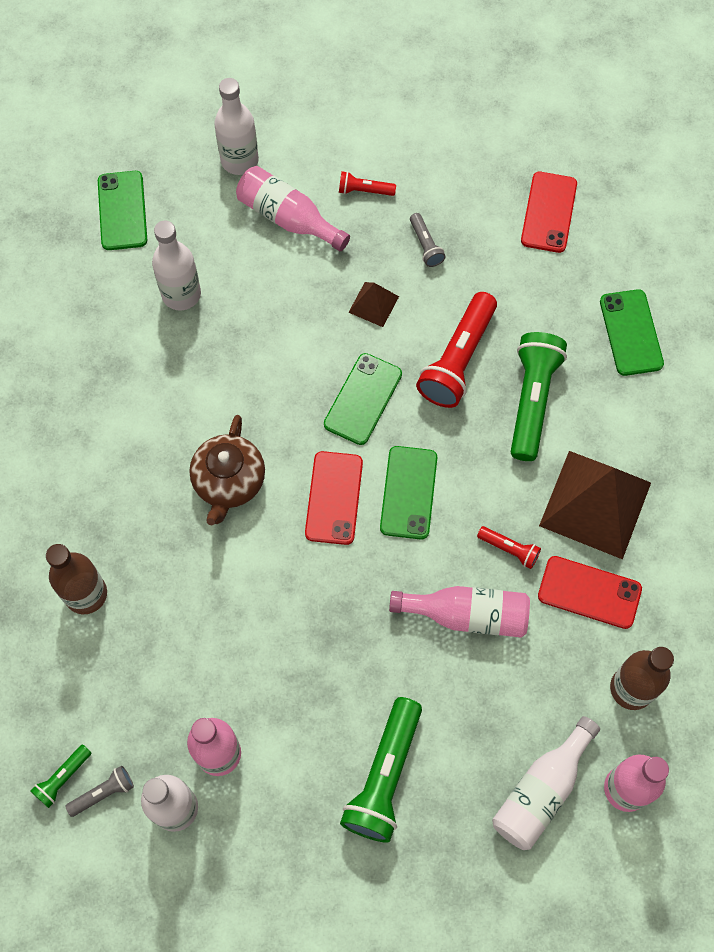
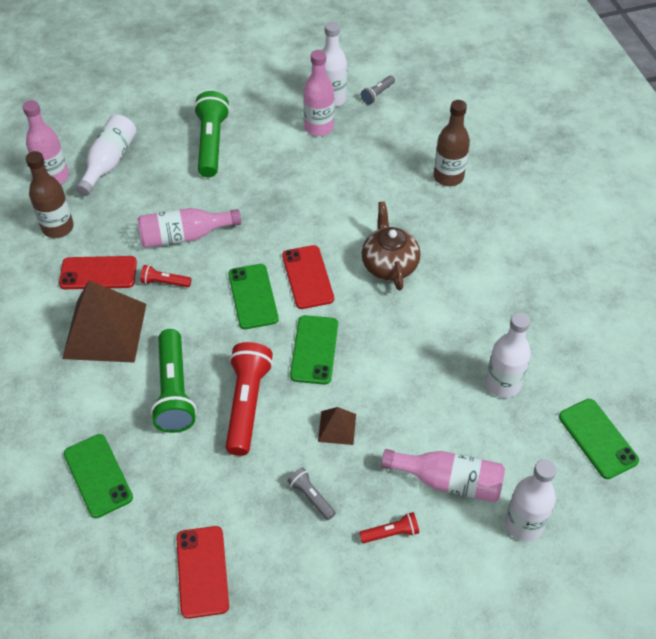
camera: 160 degrees right, 15 degrees down
(63, 778) = (405, 94): green flashlight -> none

